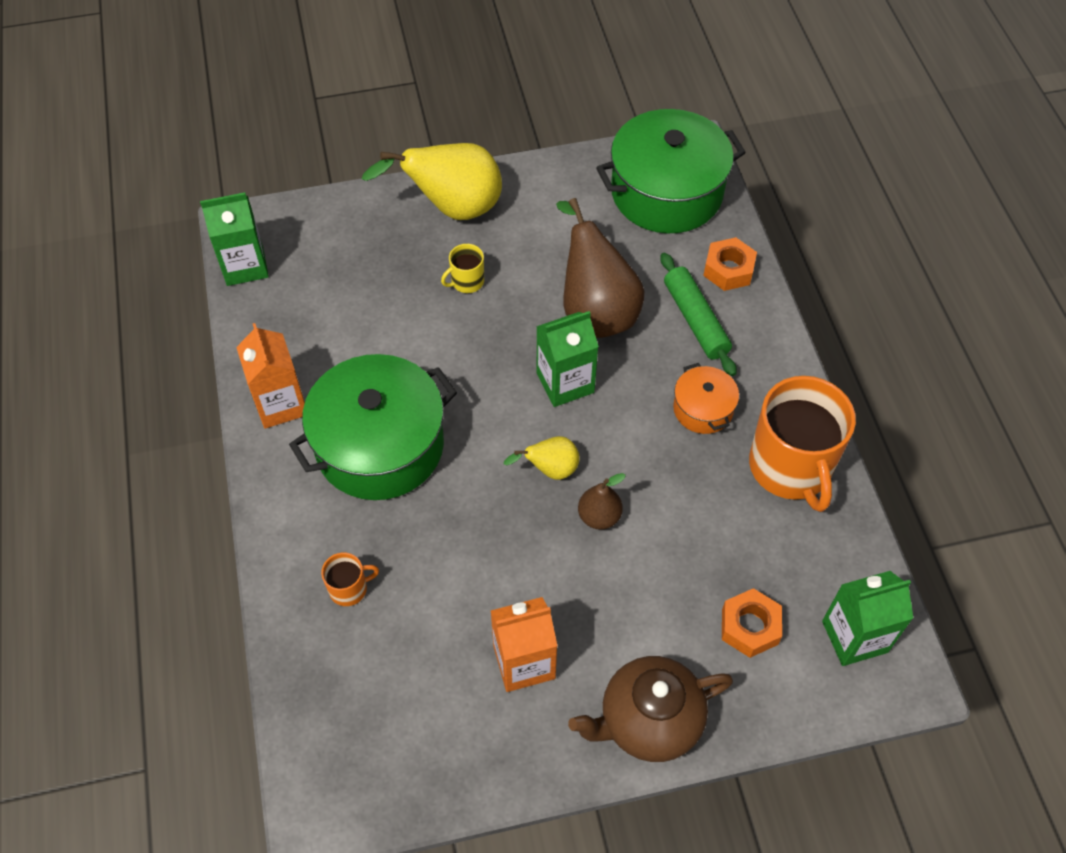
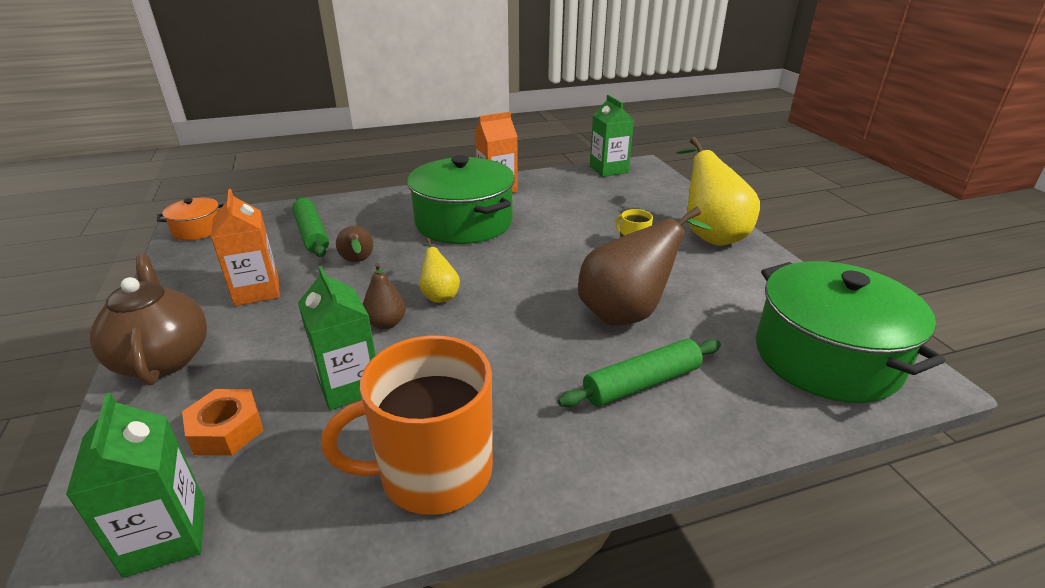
camera: 85 degrees right, 25 degrees down
(349, 588) = (347, 220): orange mug -> none
(384, 628) = (312, 234): none -> green rolling pin
(468, 560) = (358, 262): none -> brown pear
(565, 383) = (535, 298): green carton -> green carton (349, 385)
(703, 409) = (515, 391): orange pot -> orange pot (198, 230)
(728, 270) = (734, 412): orange nut -> none

